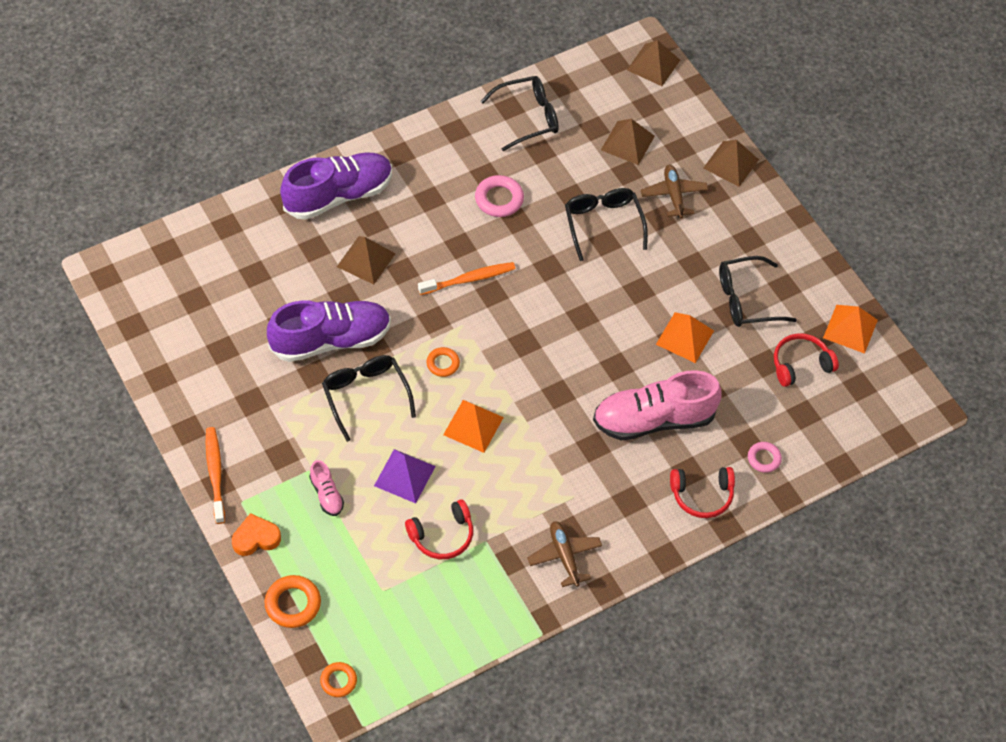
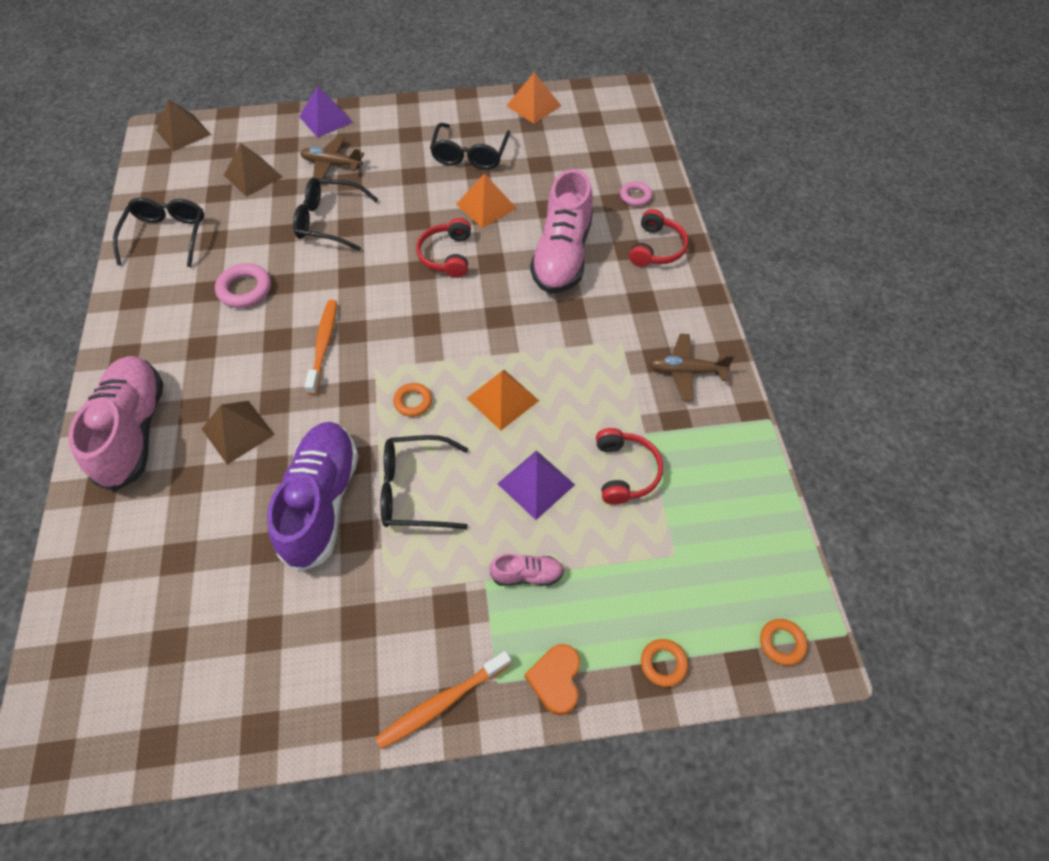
camera: 65 degrees left, 0 degrees up
(215, 473) = (442, 703): orange toothbrush -> orange toothbrush turned 45 degrees counterclockwise
(293, 604) = (663, 663): orange ring -> orange ring, size x0.64
(338, 195) = (133, 431): purple shoe -> pink shoe
(731, 163) = (326, 119): brown pyramid -> purple pyramid
(800, 364) = (552, 144): red headphones -> red headphones (446, 255)

